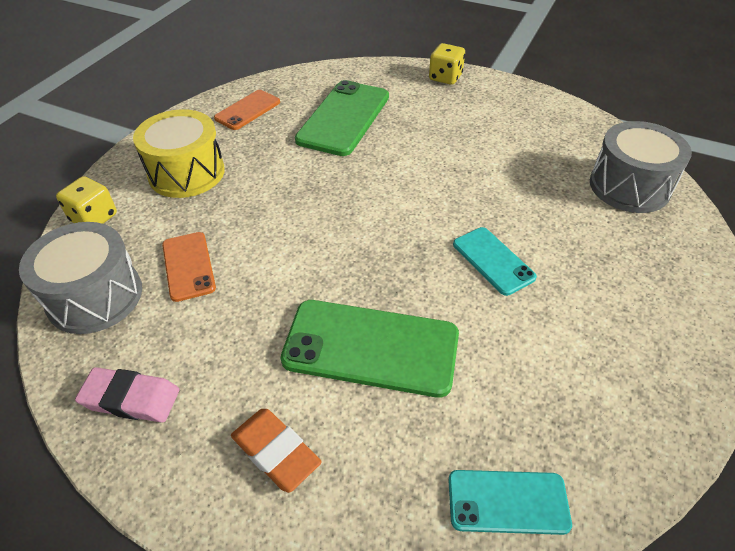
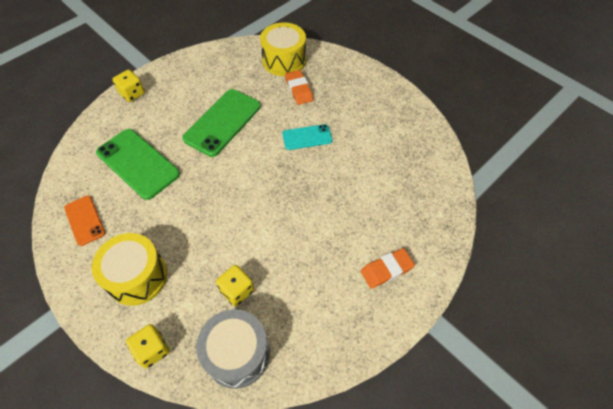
camera: 70 degrees left, 10 degrees up
(131, 399) = (329, 338): pink eraser -> none
(188, 266) = (237, 290): orange phone -> yellow dice
(371, 347) = (340, 210): green phone -> green phone (222, 122)
(508, 502) = (436, 187): turquoise phone -> none
(583, 221) = (298, 90): none -> orange eraser
(629, 186) = (284, 60): grey drum -> yellow drum

